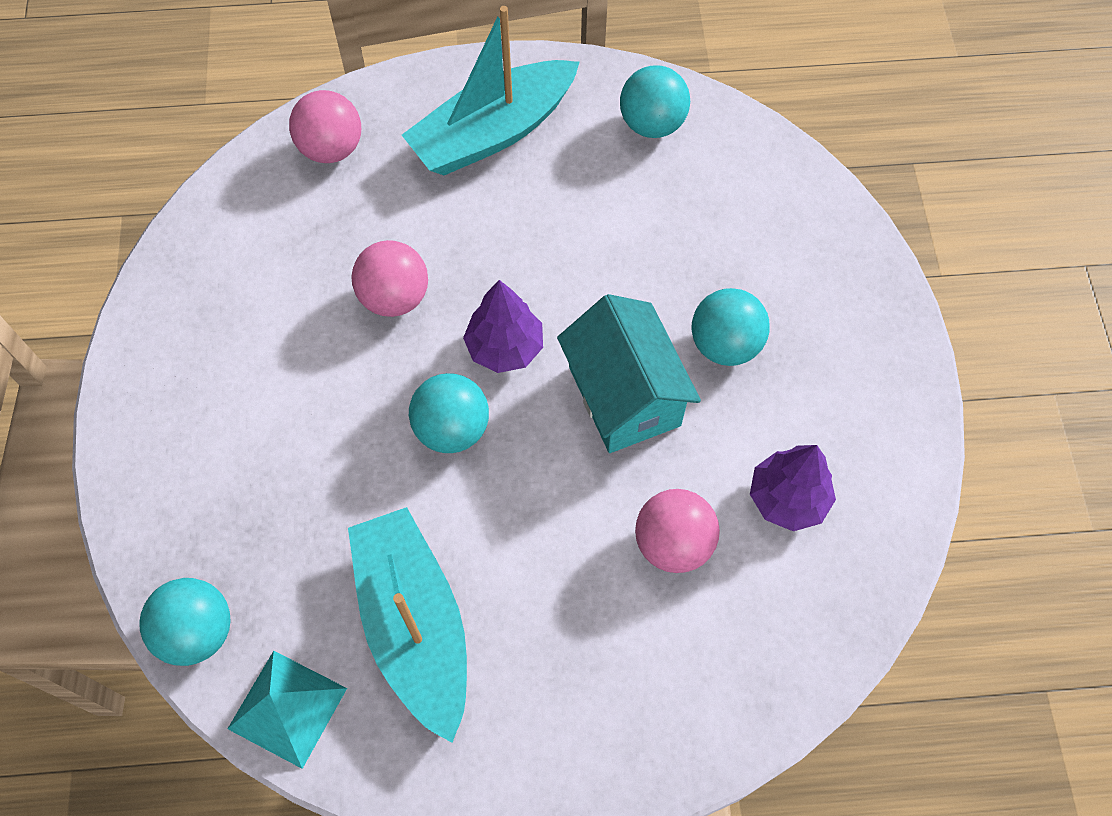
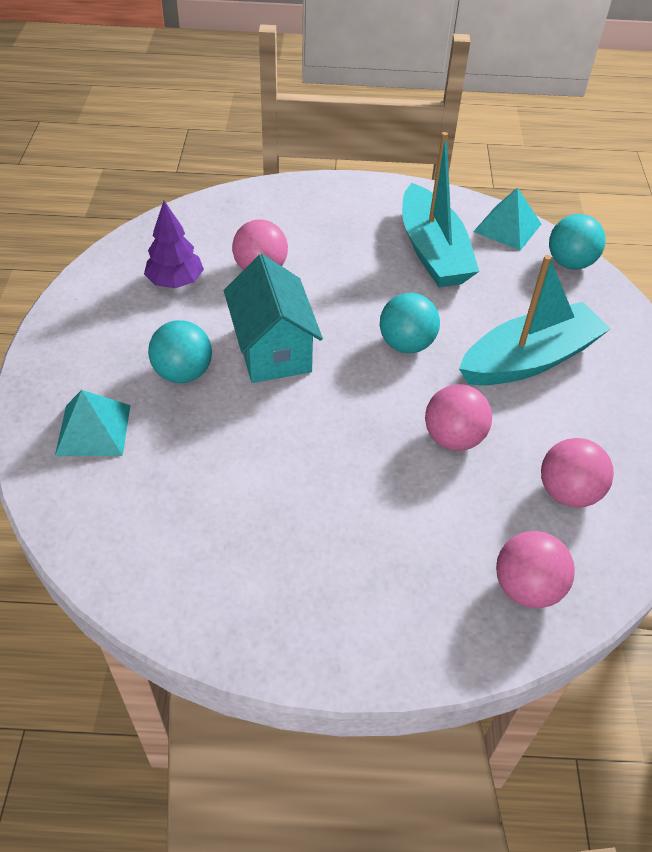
camera: 175 degrees left, 15 degrees down
(274, 248) = (568, 492): none -> pink ball
(493, 132) = (354, 585): turquoise boat -> turquoise boat (529, 359)
(505, 347) = (361, 391): purple tree -> none
(652, 124) = (183, 574): turquoise ball -> none
(798, 256) = (93, 430): none -> turquoise pyramid

